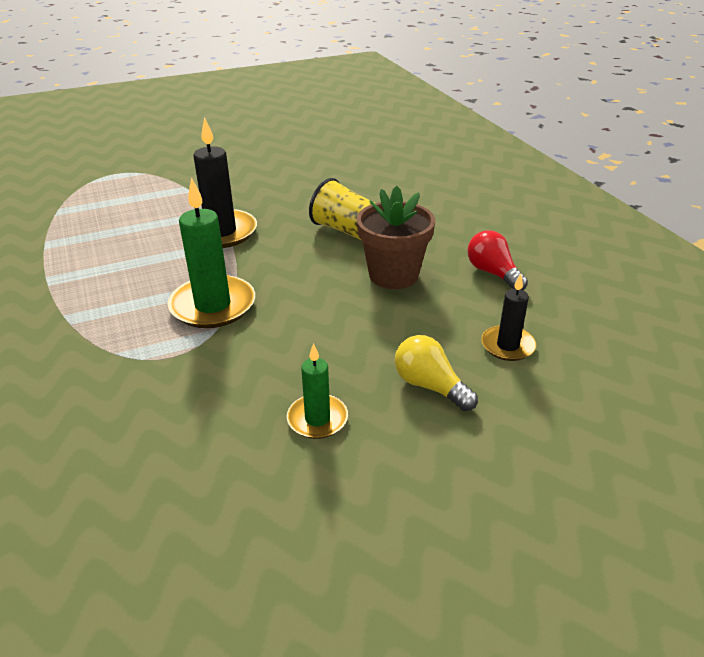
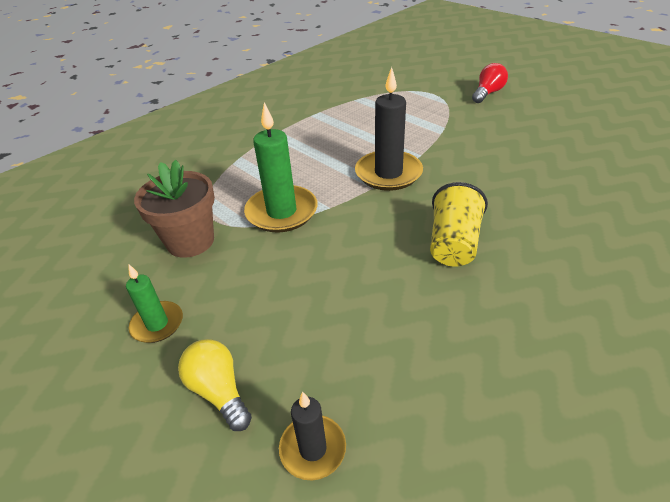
camera: 70 degrees right, 5 degrees up
(393, 275) = (395, 304): brown flower pot -> brown flower pot (190, 241)
(430, 386) = (219, 391): yellow light bulb -> yellow light bulb turned 60 degrees counterclockwise
(493, 273) = (460, 396): red light bulb -> red light bulb (487, 93)

